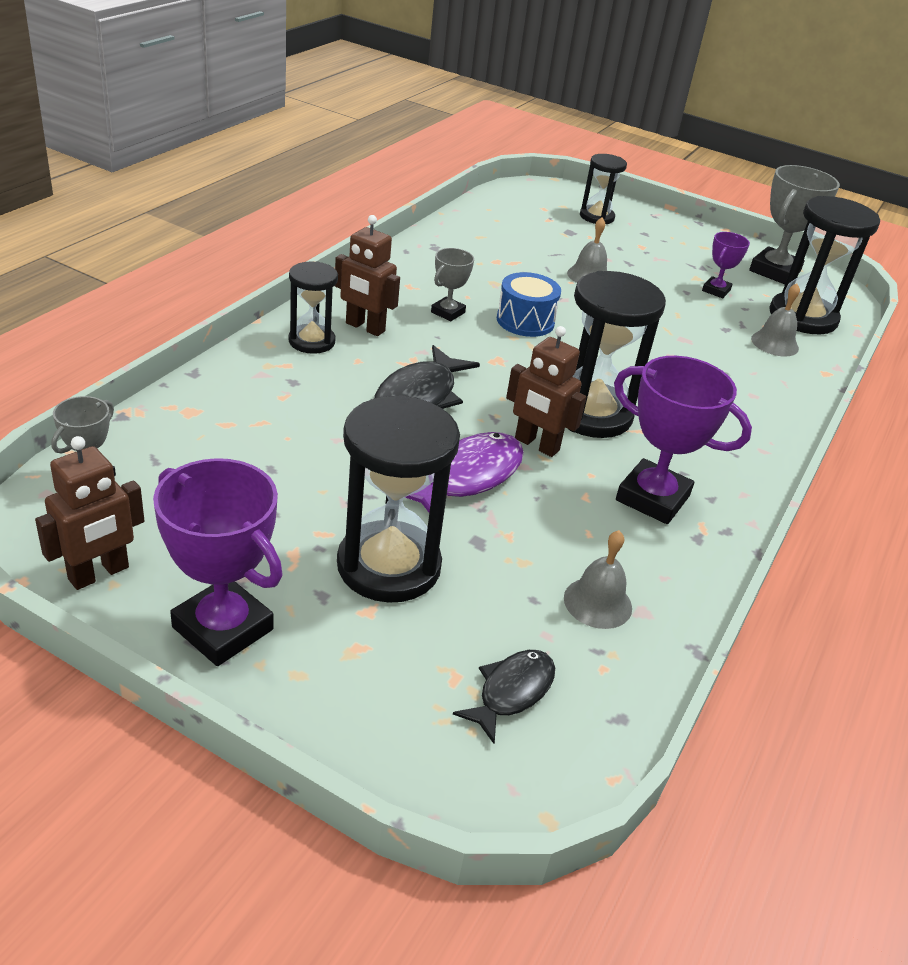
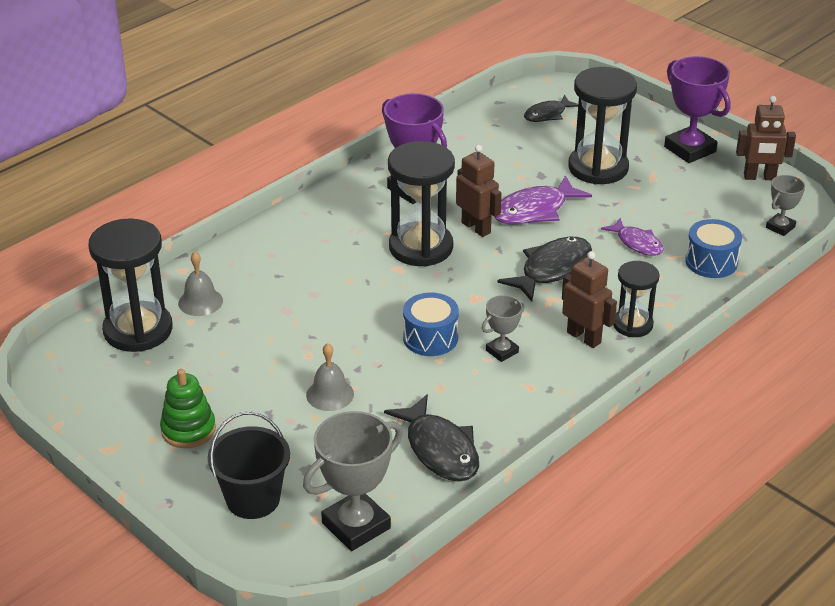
camera: 160 degrees left, 0 degrees up
(99, 574) = (759, 177): brown robot -> brown robot turned 150 degrees counterclockwise
(209, 418) = (711, 262): none -> blue drum
(313, 438) = (637, 243): none -> purple fish
(472, 244) = (440, 449): none -> black fish
(596, 217) = (253, 499): black hourglass -> black bucket
(597, 602) = (483, 142): grey bell -> none
(682, 252) = (188, 430): none -> green stacking toy
(716, 290) = (200, 368): purple trophy -> none
(774, 271) = (102, 394): grey trophy -> grey trophy (356, 525)

